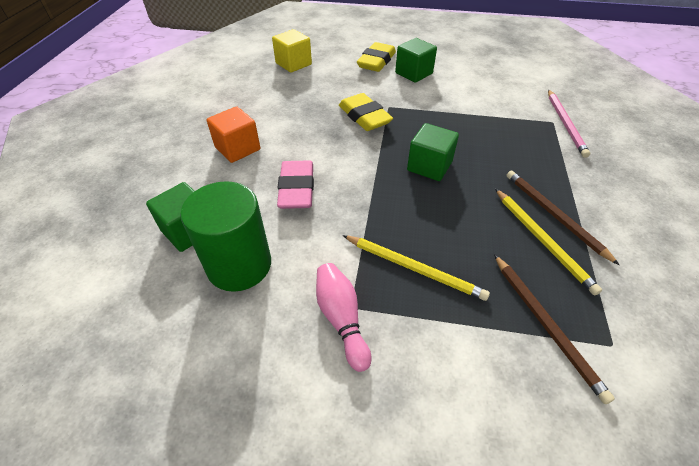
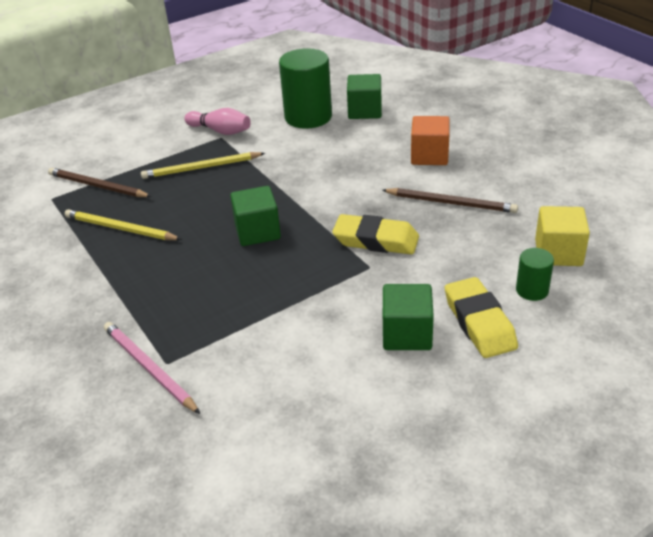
camera: 140 degrees right, 10 degrees down
(297, 189) = (338, 160): pink eraser -> none
(334, 59) = (532, 290): none -> green cylinder
(553, 215) = (119, 252): brown pencil -> brown pencil (451, 203)

